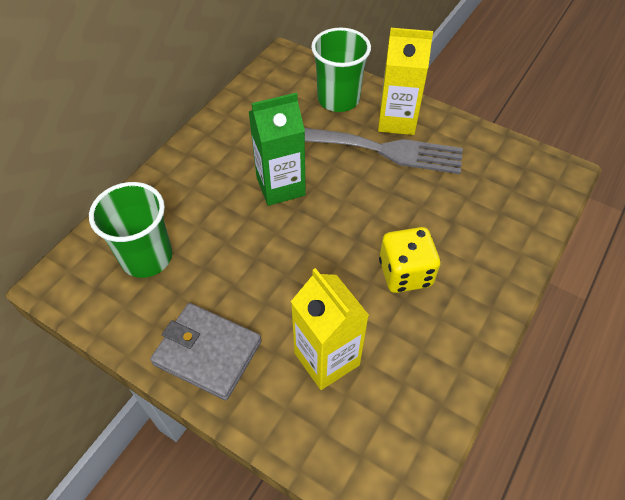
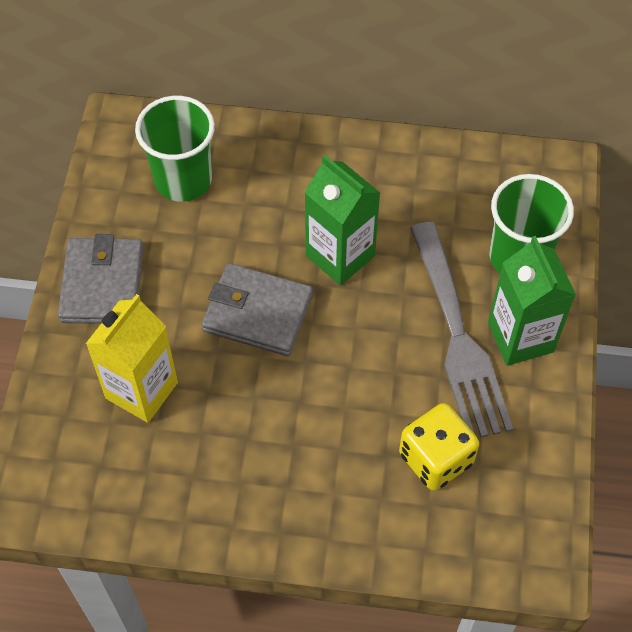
camera: 65 degrees right, 5 degrees up
(299, 253) = (257, 313): none -> grey wallet
(397, 121) = (520, 337): yellow carton -> green carton
(405, 273) = (282, 427): yellow dice -> yellow dice (435, 459)

